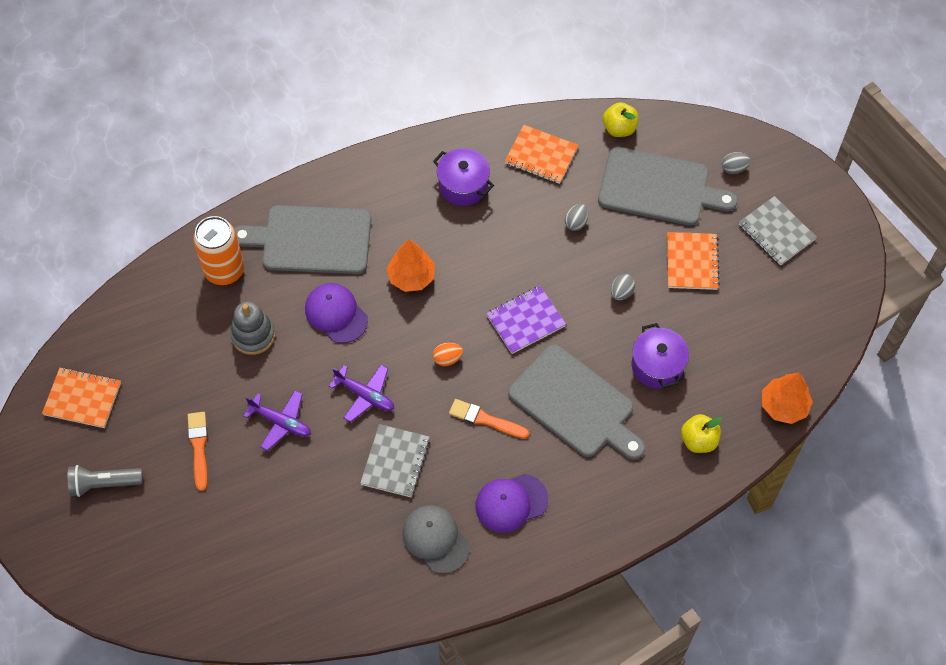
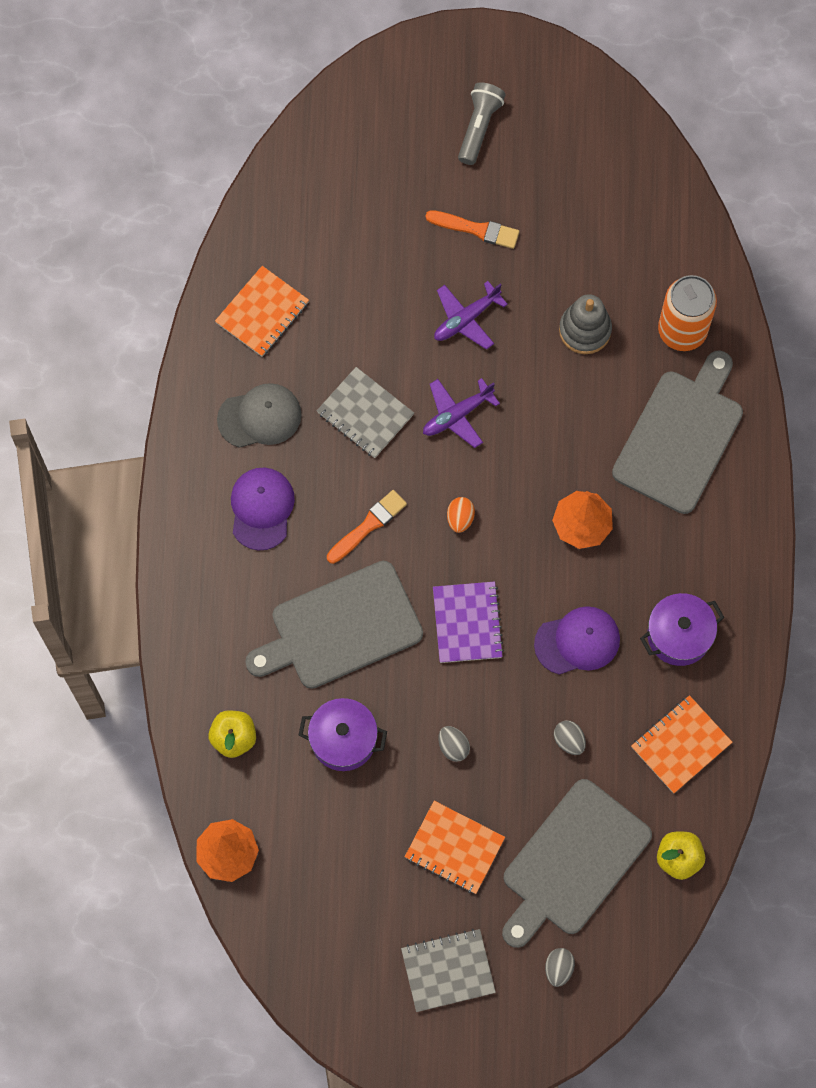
camera: 115 degrees right, 10 degrees up
(82, 399) = (587, 137): orange notebook -> orange notebook (262, 312)
(336, 314) = (571, 425): purple cap -> purple cap (577, 641)

